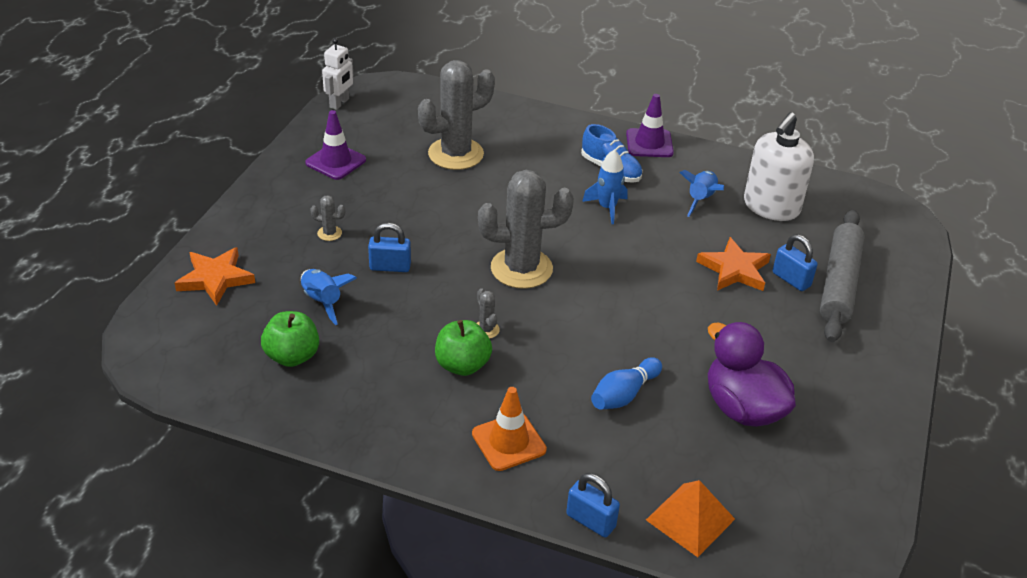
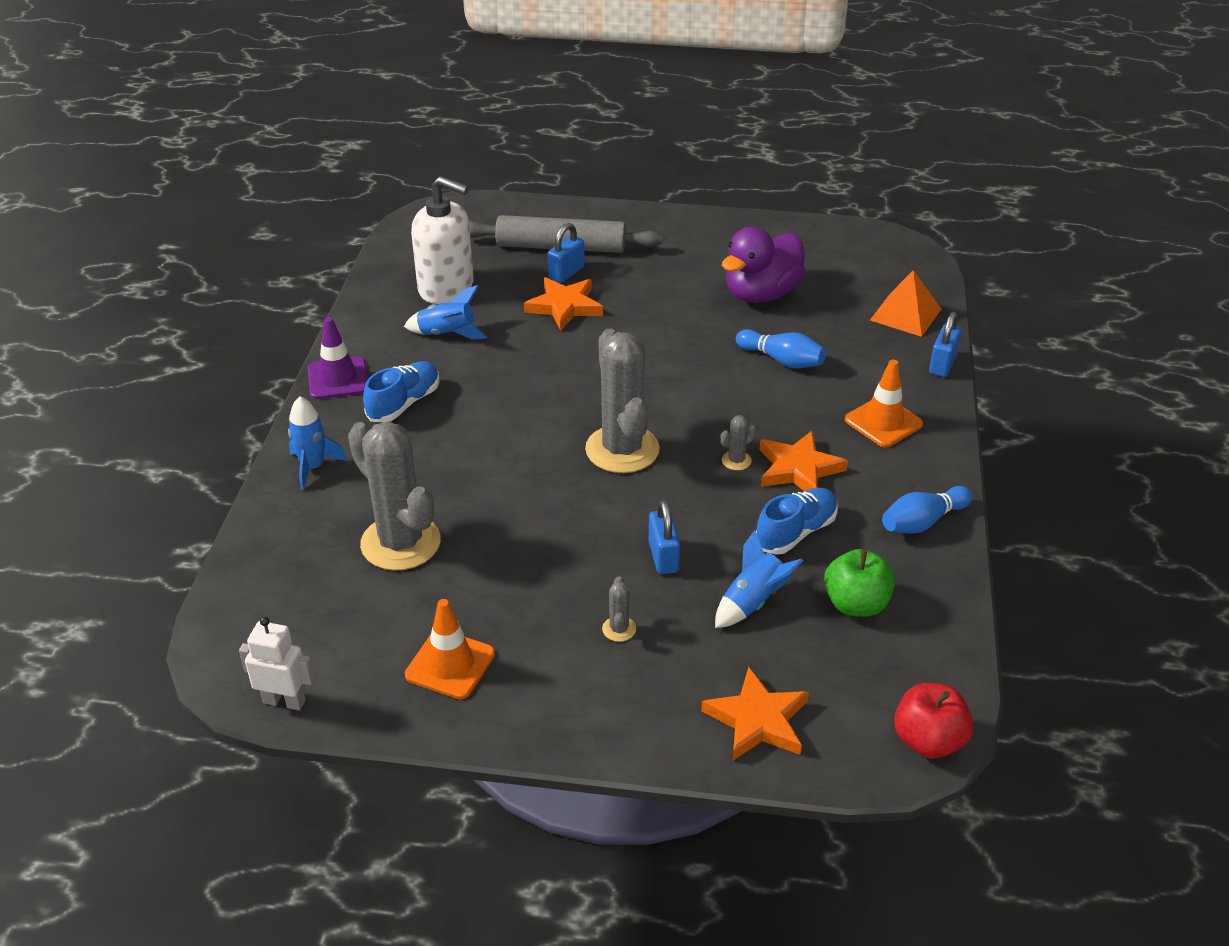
camera: 100 degrees left, 0 degrees up
(147, 356) = (928, 741): none -> red apple
(336, 161) = (450, 664): purple traffic cone -> orange traffic cone
(364, 426) = (923, 522): none -> blue bowling pin
(385, 343) = (796, 532): none -> blue shoe
(462, 365) = (798, 469): green apple -> orange star
(607, 208) = (484, 399): blue rocket -> blue rocket (313, 467)

